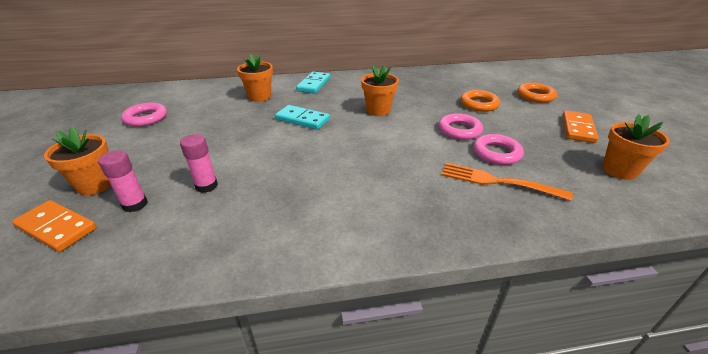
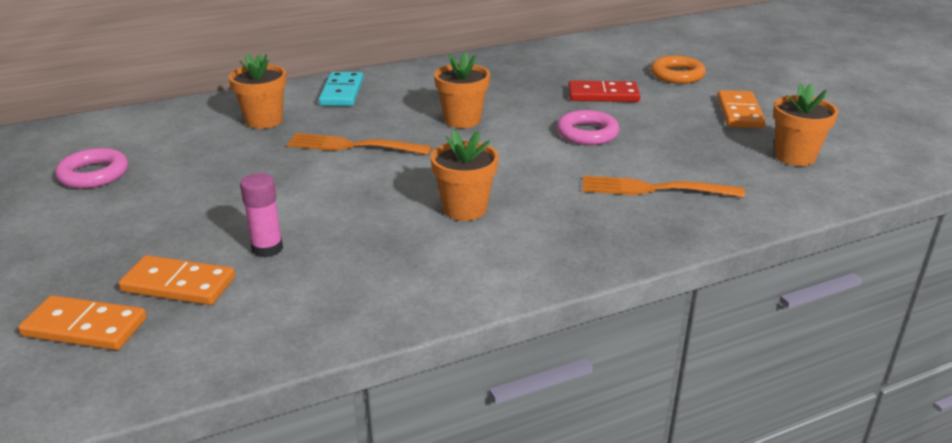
camera: 15 degrees left, 5 degrees down
(96, 185) = (95, 271): orange flower pot -> orange flower pot (465, 209)
(135, 204) = (178, 285): pink glue stick -> orange domino
(302, 119) = (354, 146): turquoise domino -> orange fork
(479, 104) = (603, 95): orange ring -> red domino
(496, 153) = (644, 156): pink ring -> none

